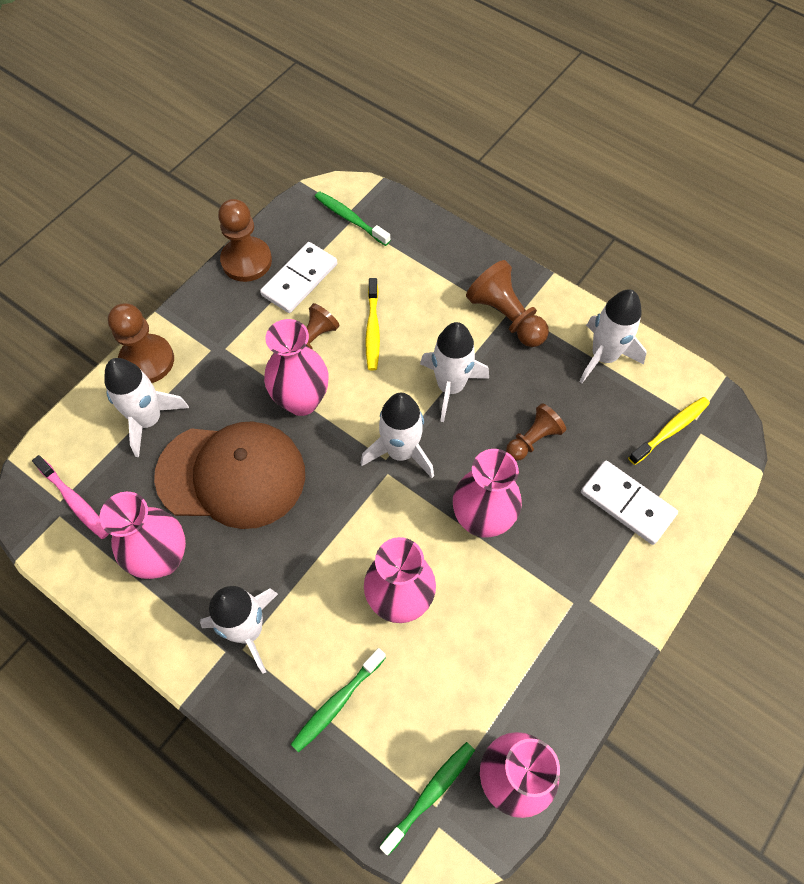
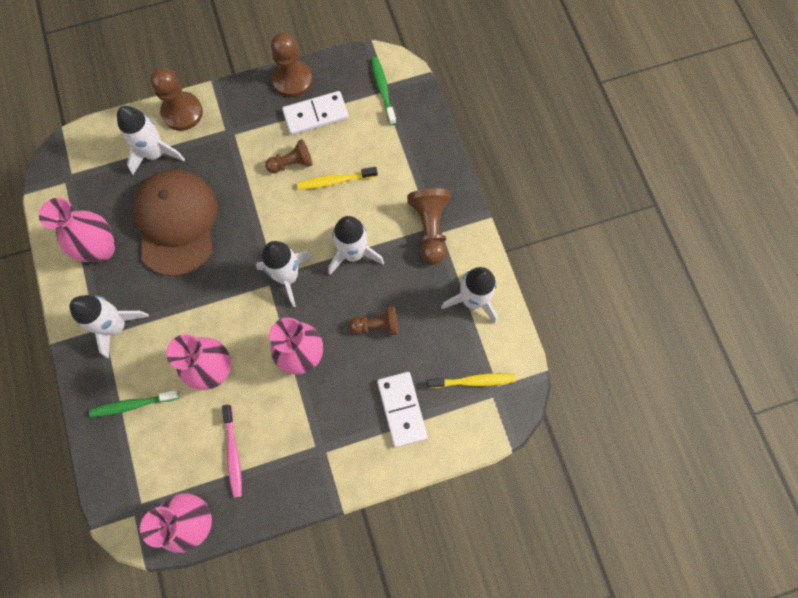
camera: 35 degrees right, 10 degrees up
(75, 501) = (79, 179): pink toothbrush -> pink toothbrush (233, 453)
(231, 475) = (177, 223): brown cap -> brown cap turned 135 degrees counterclockwise
(301, 401) = (254, 201): pink vase -> none
(372, 329) = (335, 181): yellow toothbrush -> yellow toothbrush turned 45 degrees clockwise
(430, 794) = (143, 494): green toothbrush -> none

